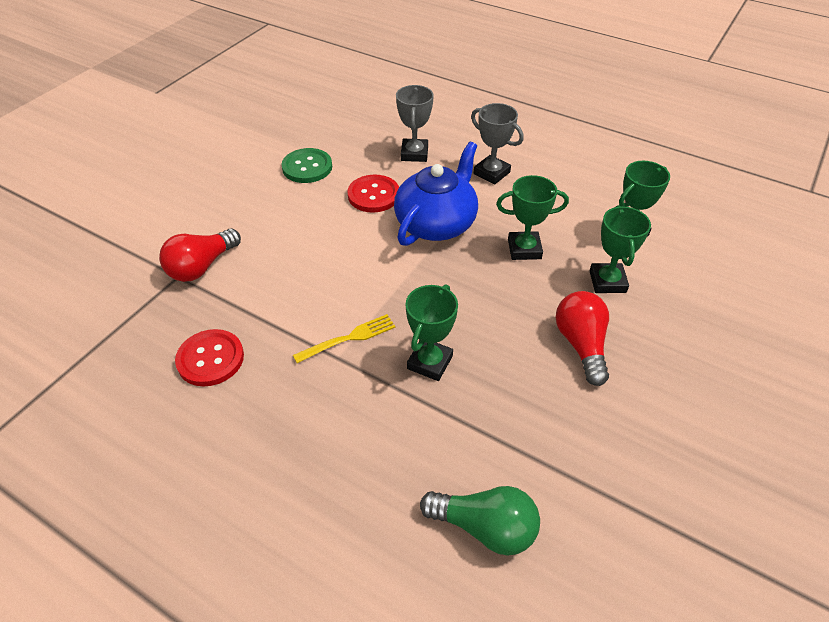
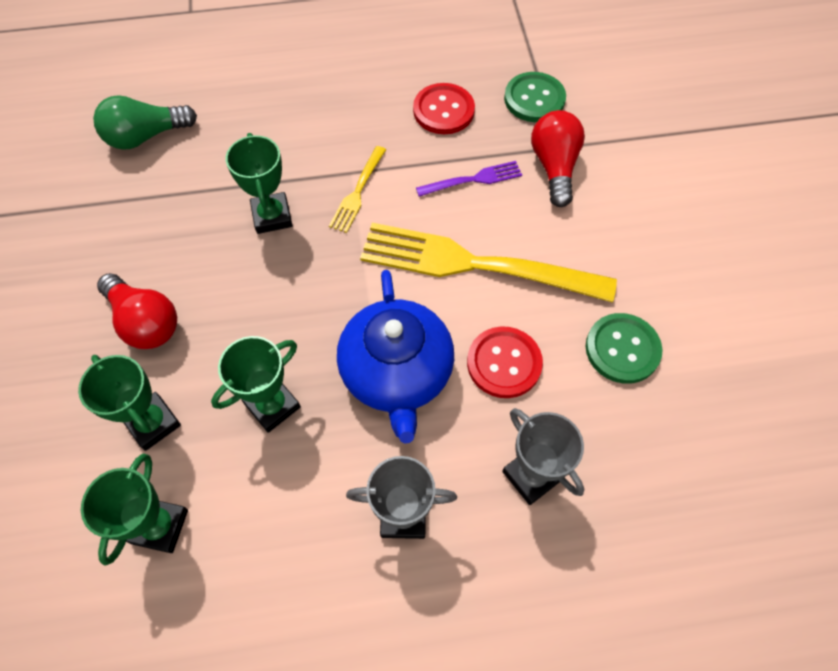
camera: 140 degrees right, 15 degrees up
(138, 320) = (534, 99): none -> green button
(262, 293) = (473, 180): none -> purple fork
(328, 245) = (476, 264): none -> yellow fork

